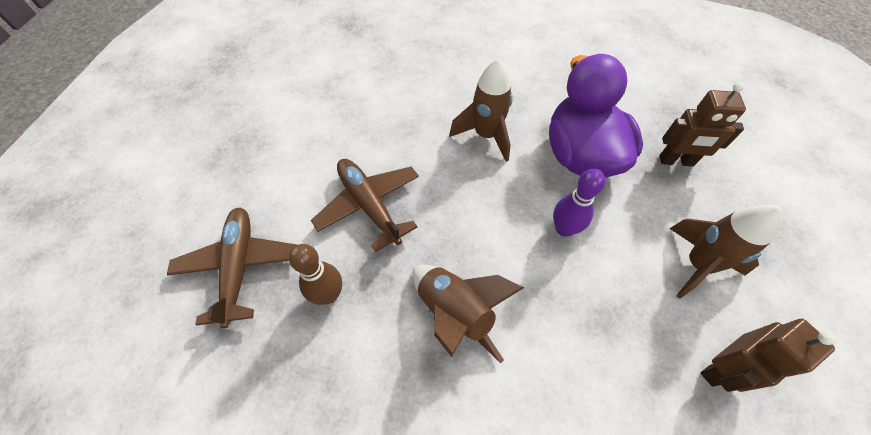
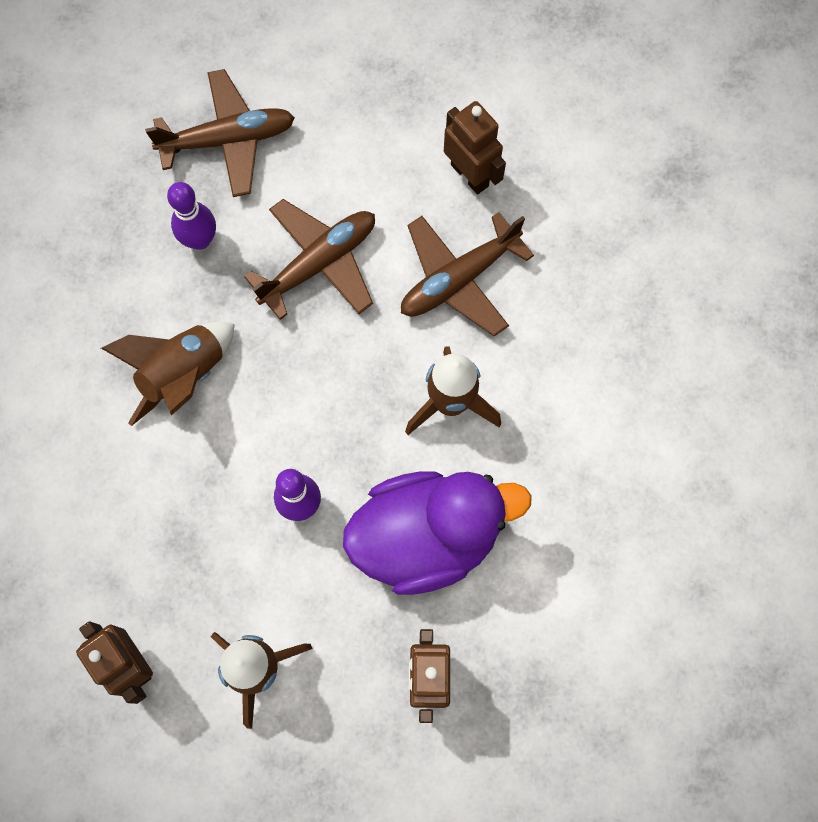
camera: 85 degrees right, 15 degrees up
(322, 113) = (470, 175): none -> brown robot
(329, 294) = (200, 240): brown bowling pin -> purple bowling pin
(397, 125) = (459, 279): none -> brown plane

